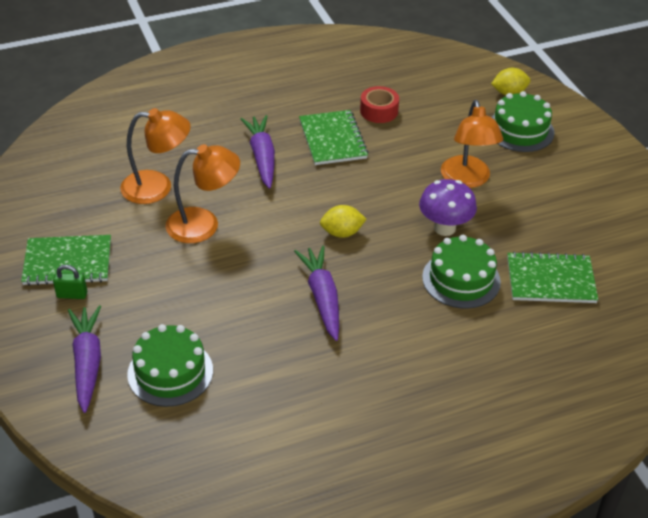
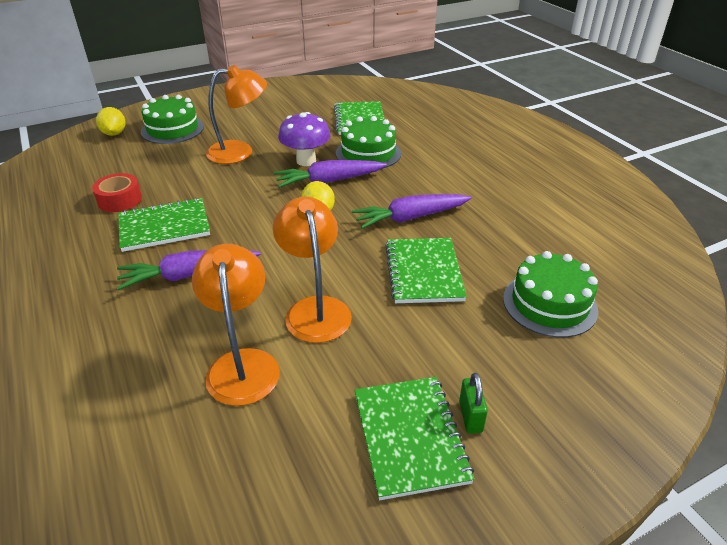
camera: 95 degrees left, 5 degrees down
(87, 362) = (572, 375): purple carrot -> purple carrot (329, 181)
(234, 294) = (423, 272): none -> green notebook

